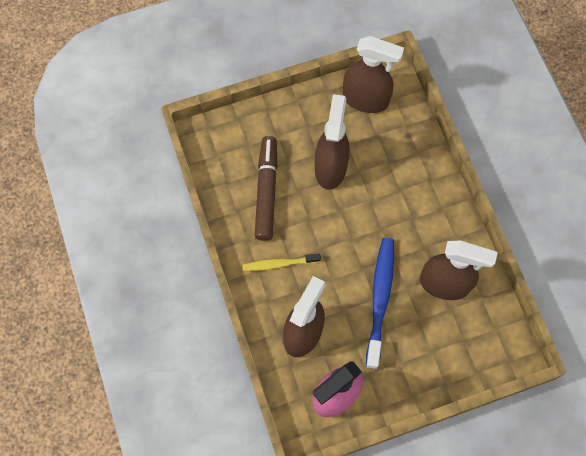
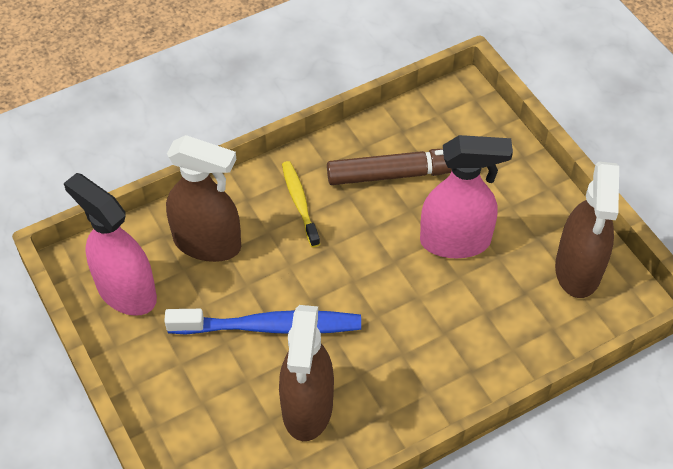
camera: 80 degrees right, 15 degrees down
(330, 167) = (455, 241): brown spray bottle -> pink spray bottle

